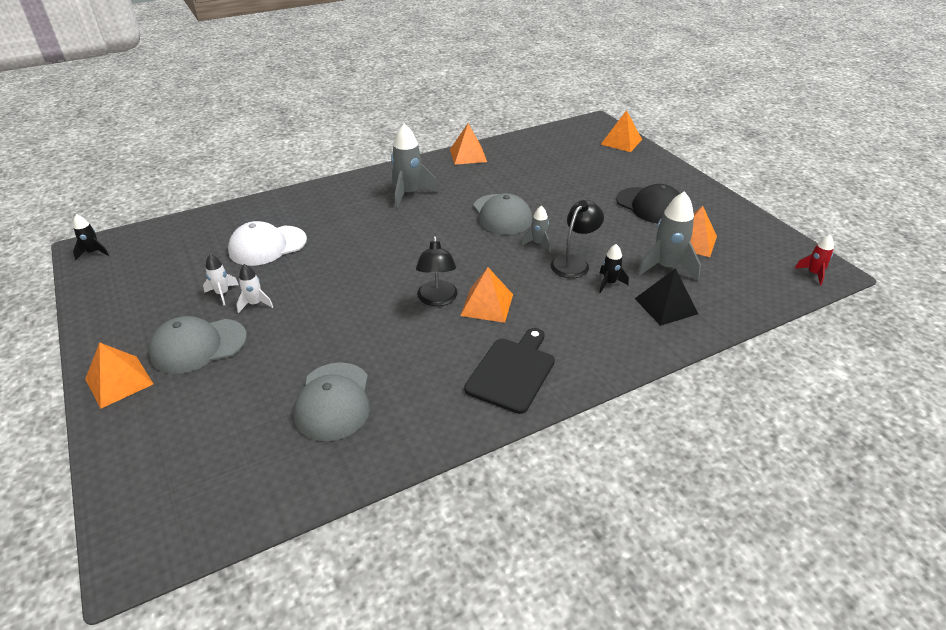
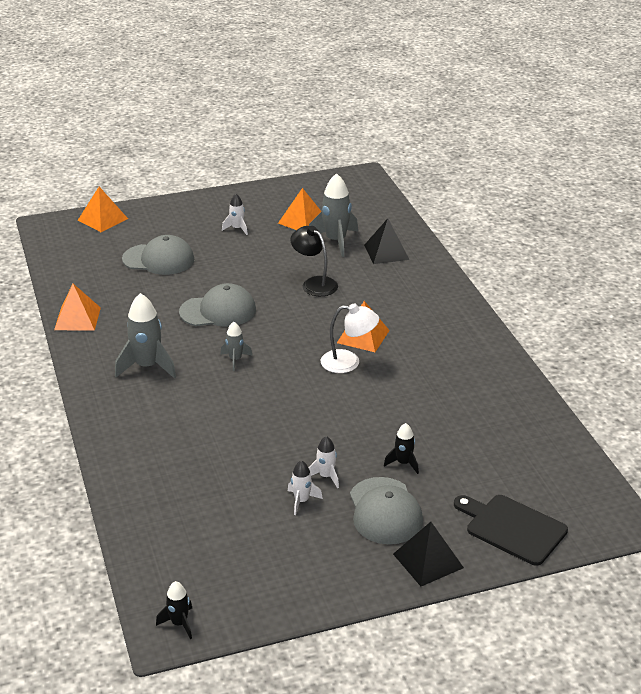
camera: 80 degrees left, 5 degrees down
(119, 381) = (428, 560): orange pyramid -> black pyramid
(267, 246) = (218, 472): white cap -> none
(333, 401) = (472, 426): grey cap -> grey cap (158, 259)
(437, 299) = (348, 362): black lamp -> white lamp
(512, 372) = (450, 334): black cutting board -> black cutting board (512, 528)
(538, 244) = (278, 297): grey rocket -> grey rocket (235, 360)
(609, 283) = (349, 271): black rocket -> black rocket (403, 463)
(650, 206) = (237, 229): black cap -> white rocket
(813, 273) = (363, 182): red rocket -> none

